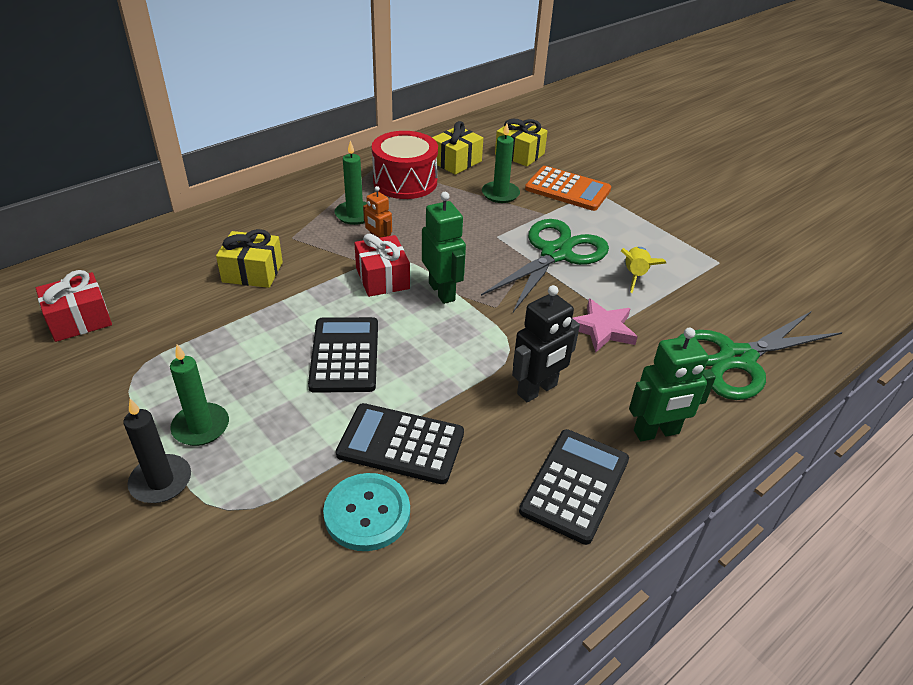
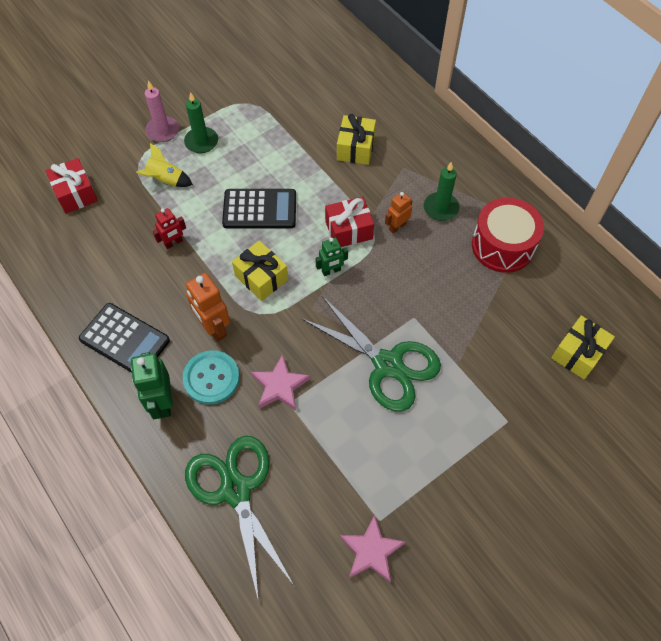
camera: 95 degrees right, 20 degrees up
(79, 320) = (303, 67): red gift -> red gift (75, 193)
(161, 481) = (163, 131): black candle -> pink candle
(367, 513) = (124, 226): turquoise button -> turquoise button (211, 378)
(401, 444) = (173, 243): black calculator -> red robot
(442, 292) = (331, 271): green robot -> green robot, size x0.61
(456, 161) = (550, 291): yellow gift -> yellow gift (261, 278)
(500, 194) = (490, 327): green candle -> none
(537, 390) = (214, 328): black robot -> orange robot
(568, 189) = (507, 393): orange calculator -> none
(635, 275) = (355, 430): yellow rocket -> yellow rocket (166, 180)
(750, 267) = (371, 551): none -> pink star

